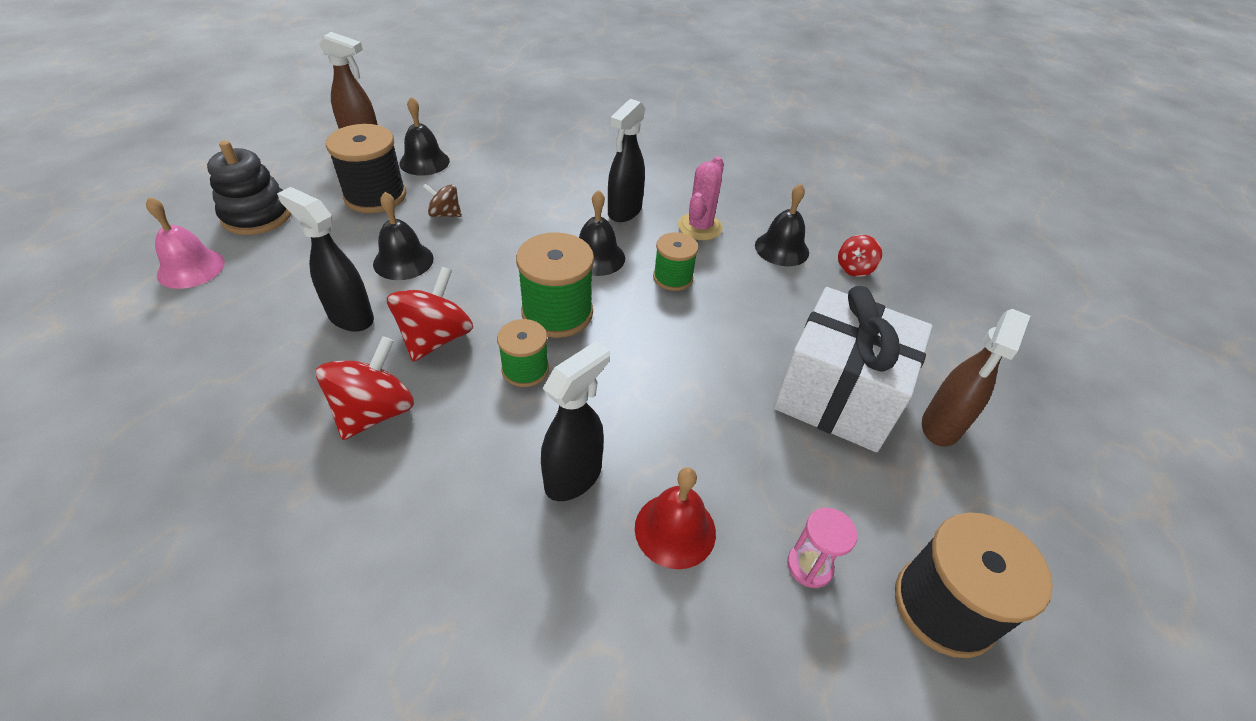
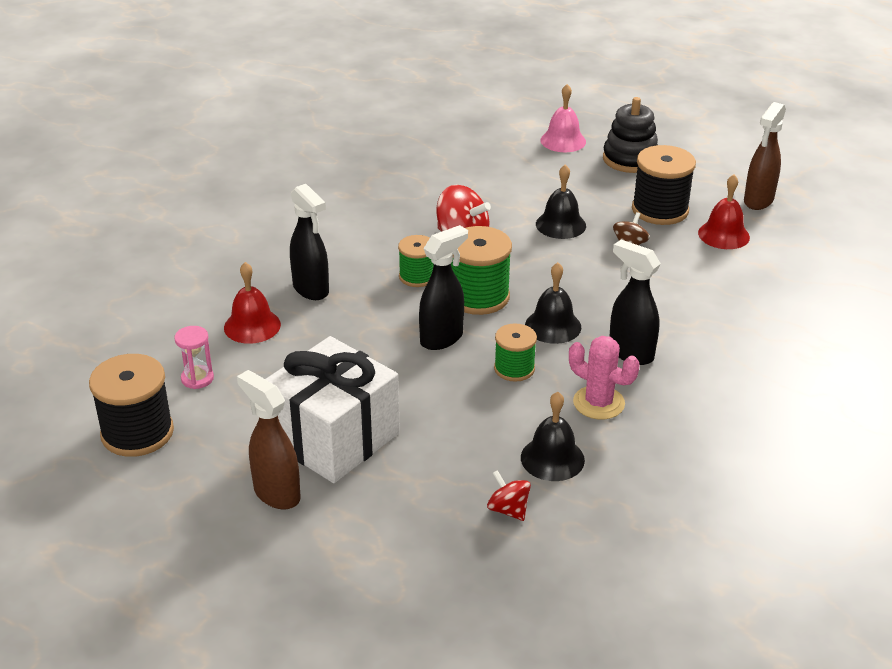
camera: 105 degrees right, 10 degrees down
(350, 317) = (495, 204): black spray bottle -> black spray bottle (442, 338)
(375, 412) = (397, 216): red spinning top -> none
(424, 162) = (723, 235): black bell -> red bell

